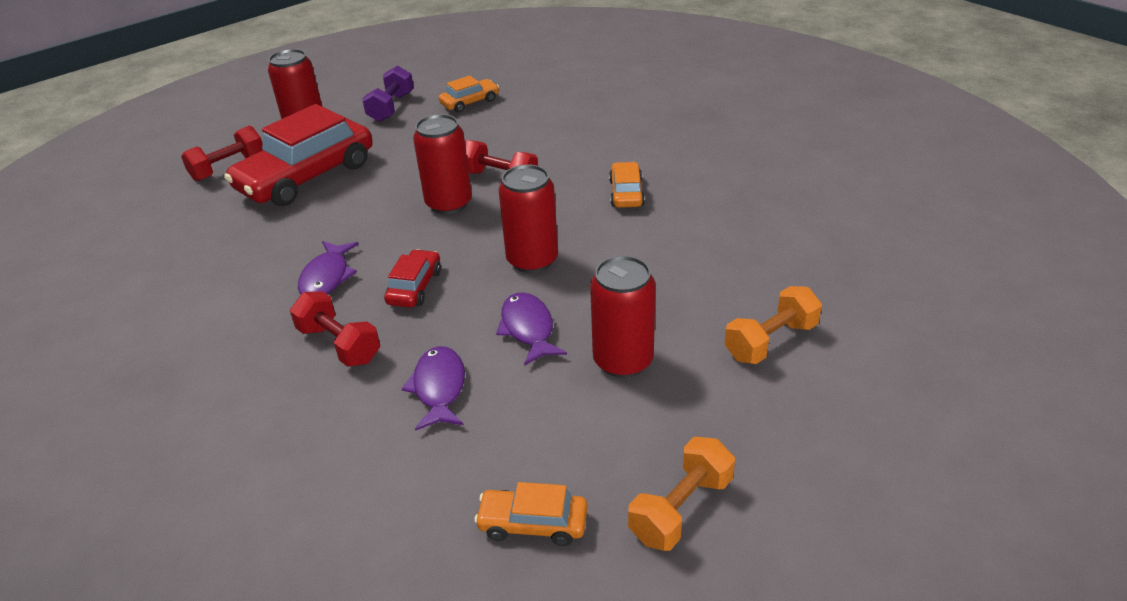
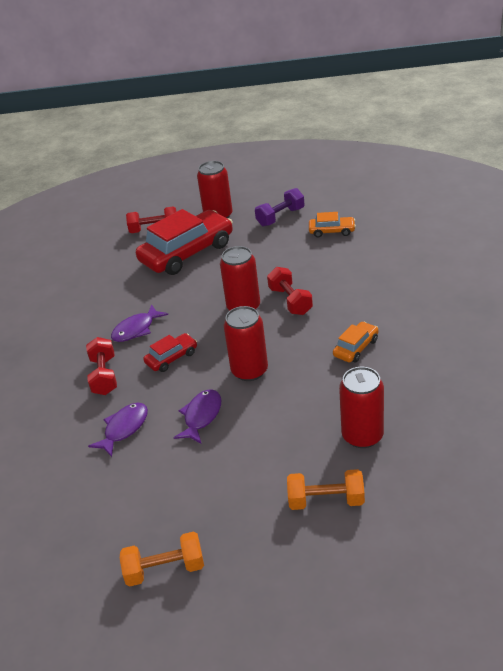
camera: 40 degrees right, 0 degrees up
(306, 176) = (187, 253): red car -> red car turned 150 degrees clockwise
(533, 523) = (92, 531): orange car -> none
(623, 361) = (229, 465): red can -> red can (362, 436)

